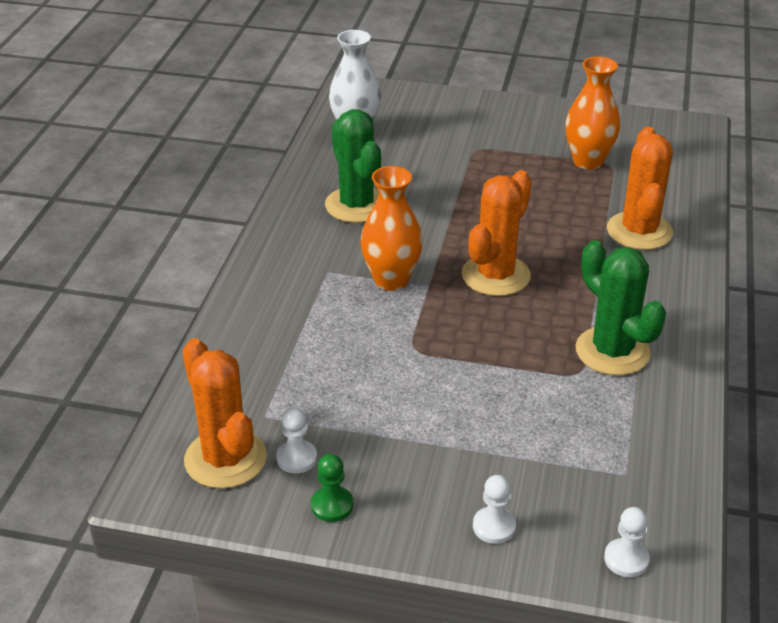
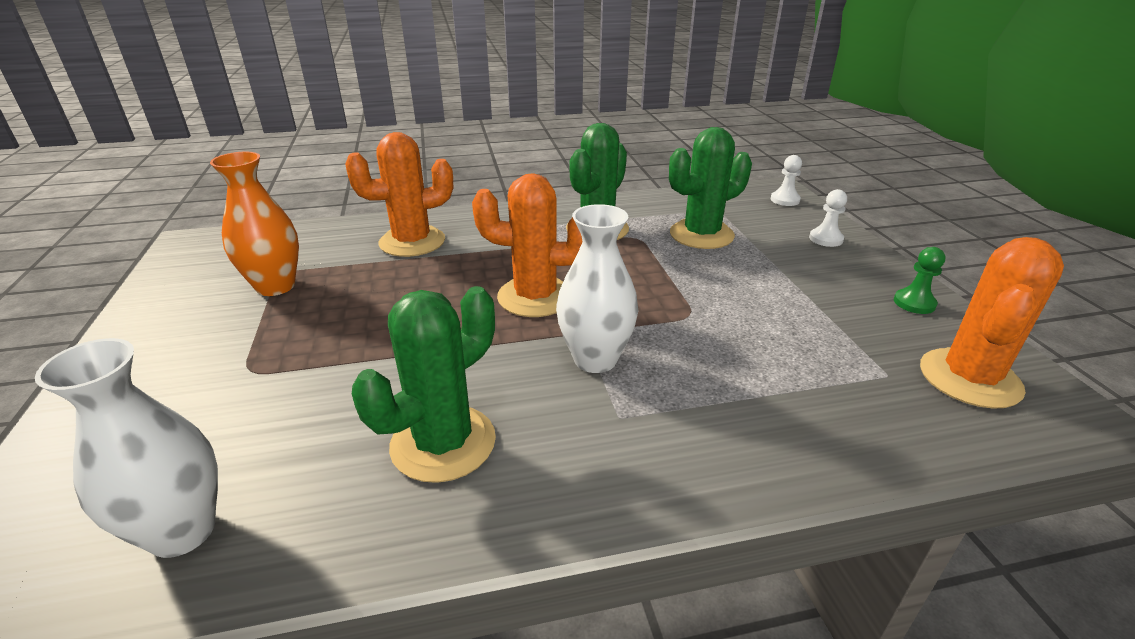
camera: 115 degrees left, 5 degrees down
(296, 458) = (902, 336): white pawn -> none
(391, 280) = (595, 359): orange vase -> white vase
(559, 424) = (701, 235): none -> green cactus

